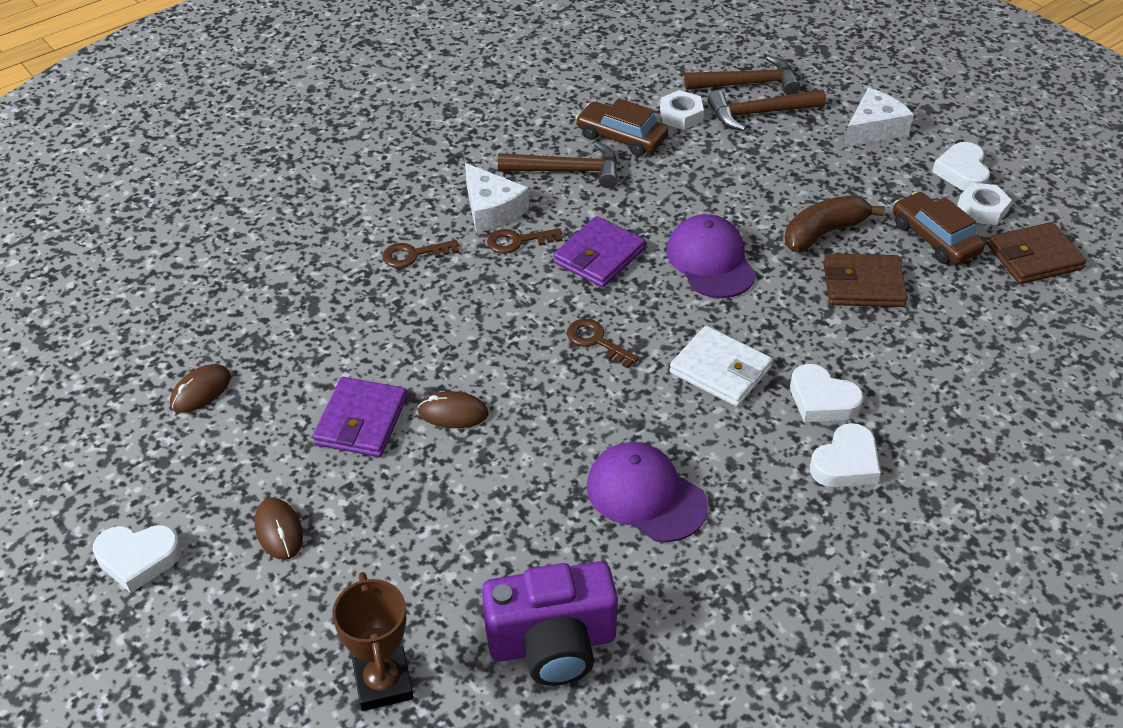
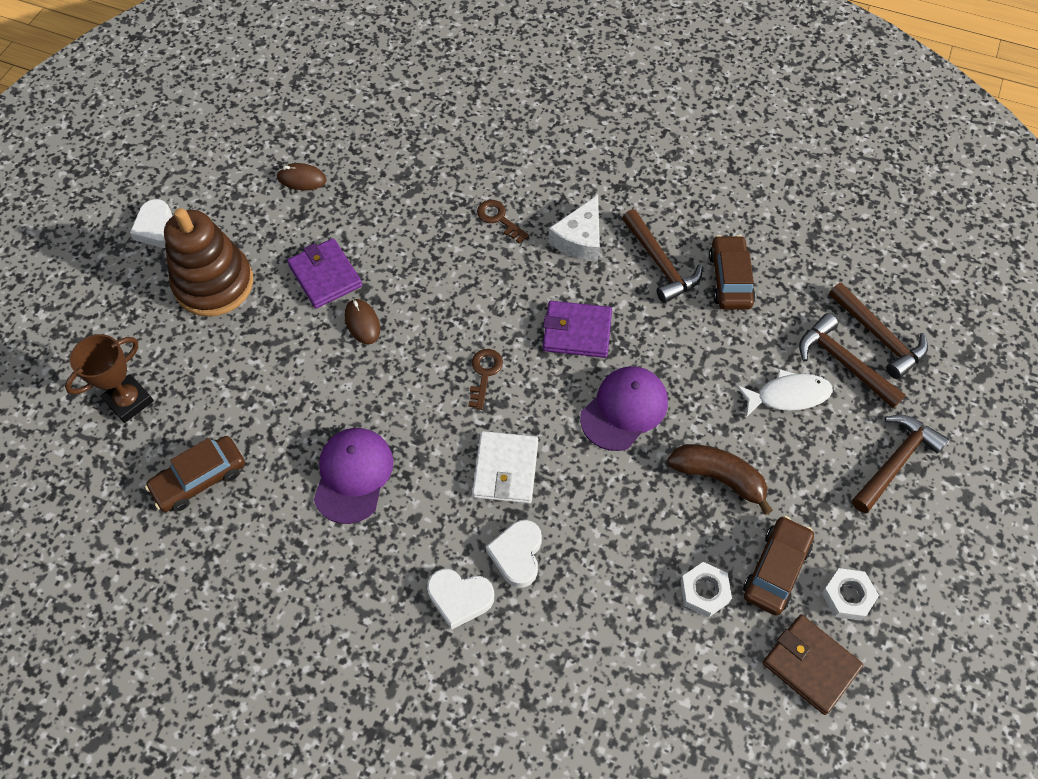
camera: 60 degrees right, 15 degrees up
(279, 530) = (214, 284): brown mouse -> brown stacking toy
(361, 421) = (325, 276): purple wallet -> purple wallet turned 75 degrees clockwise
(518, 241) = (557, 273): brown key -> none
(552, 644) = (200, 479): purple camera -> brown car
(681, 115) = (792, 307): white nut -> white nut (704, 591)
(769, 157) = (788, 395): none -> white fish
(863, 285) = (673, 534): brown wallet -> none
(873, 129) = (895, 462): white cheese -> brown hammer
(962, 172) = (890, 560): white heart -> none

